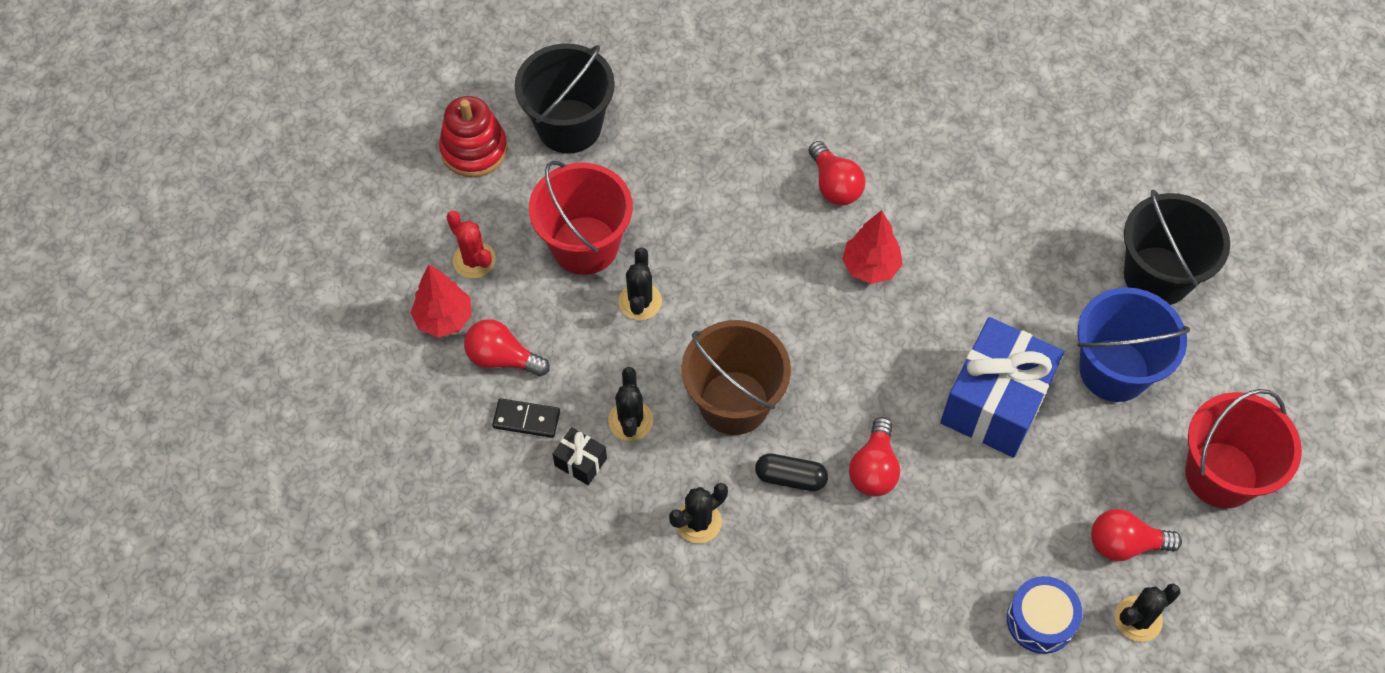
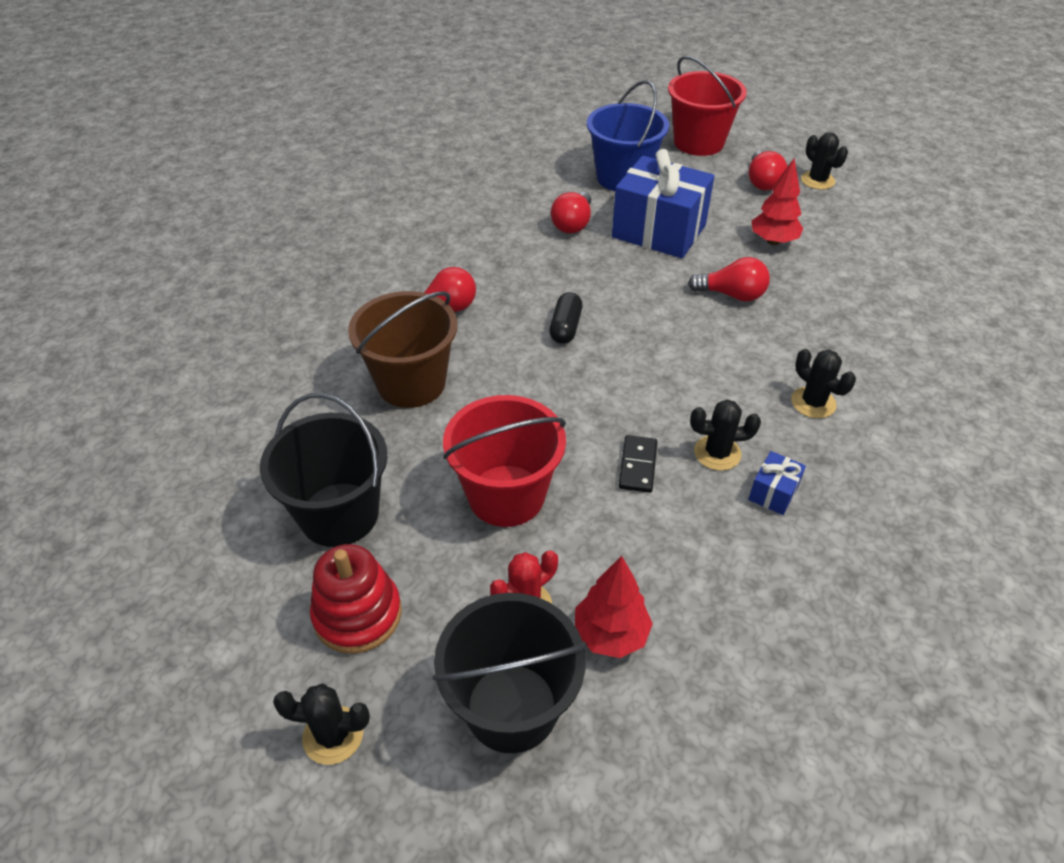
camera: 90 degrees left, 15 degrees down
(502, 358) = (658, 569): red light bulb -> red light bulb (573, 224)
(526, 419) = (733, 542): black domino -> black domino (637, 466)
(580, 462) = (773, 493): black gift -> blue gift
(640, 301) = (577, 447): black cactus -> black cactus (333, 735)
(734, 402) = (684, 378): brown bucket -> brown bucket (411, 383)
(790, 477) = (752, 343): black capsule -> black capsule (565, 327)
(870, 267) = (534, 290): red tree -> red tree (773, 241)
(1040, 620) = (834, 220): blue drum -> none
(1157, 276) = (541, 155): black bucket -> black bucket (511, 707)

